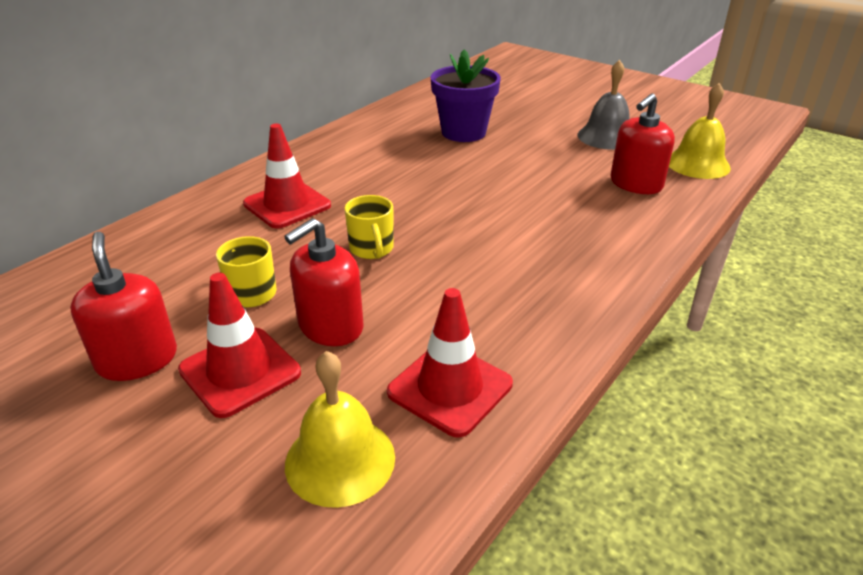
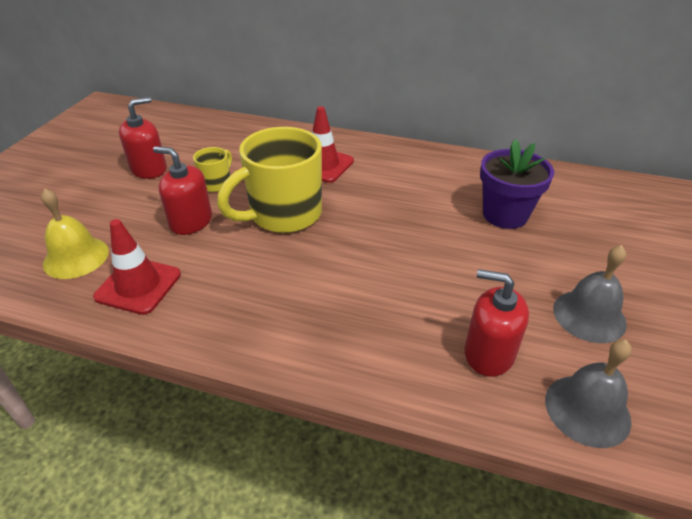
camera: 70 degrees right, 5 degrees up
(240, 371) = (144, 203): red traffic cone -> none
(372, 249) = (283, 214): yellow mug -> yellow mug, size x2.14
(697, 164) = (587, 410): yellow bell -> grey bell

